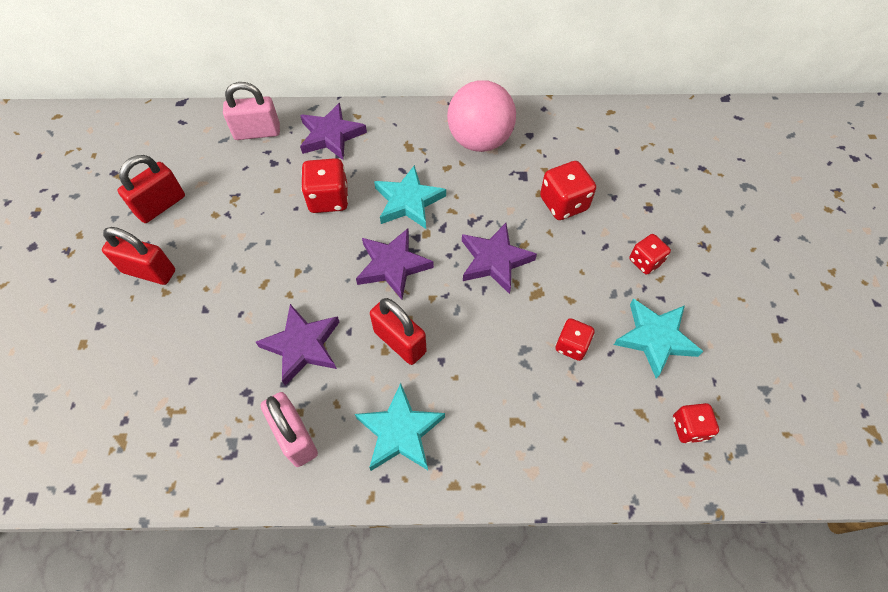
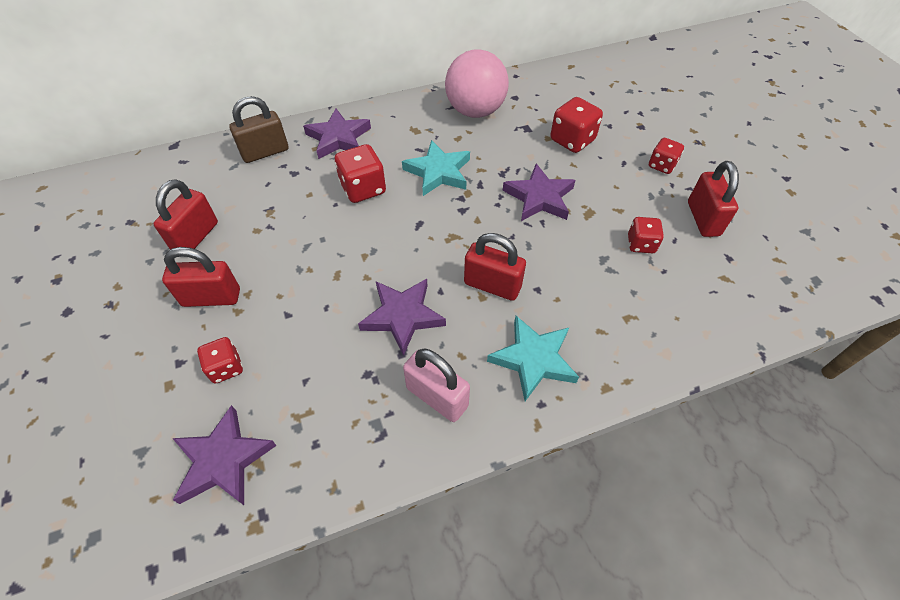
camera: 20 degrees left, 5 degrees down
(257, 132) = (265, 152): pink padlock -> brown padlock
(393, 266) = (452, 226): purple star -> purple star (223, 460)
(655, 338) = (703, 219): turquoise star -> red padlock
(689, 428) = (768, 277): red dice -> red dice (226, 368)

